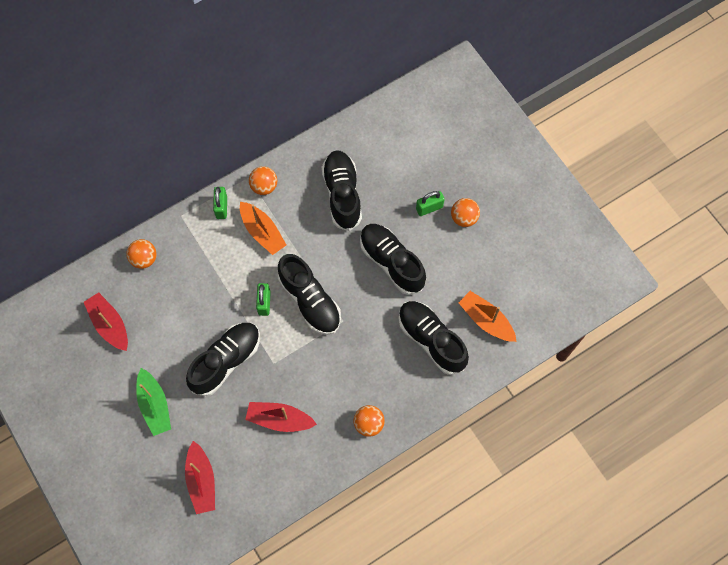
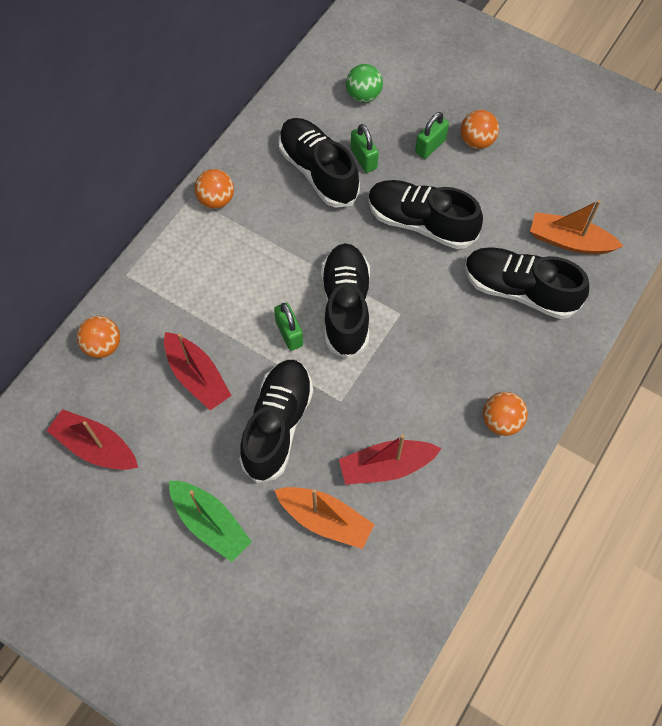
camera: 25 degrees left, 5 degrees down
(201, 481) = (325, 593): red boat -> red boat (197, 377)
(221, 207) = (174, 244): green padlock -> green padlock (363, 159)
(262, 232) = (242, 252): orange boat -> orange boat (325, 520)
(310, 301) = (345, 307): black shoe -> black shoe turned 120 degrees counterclockwise
(403, 149) = (363, 96): none -> green ball

